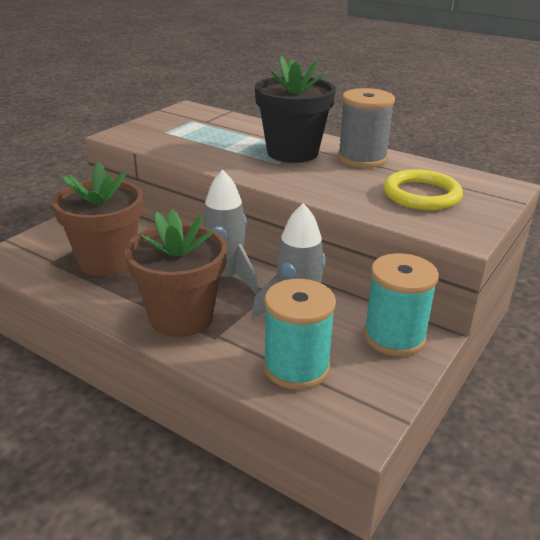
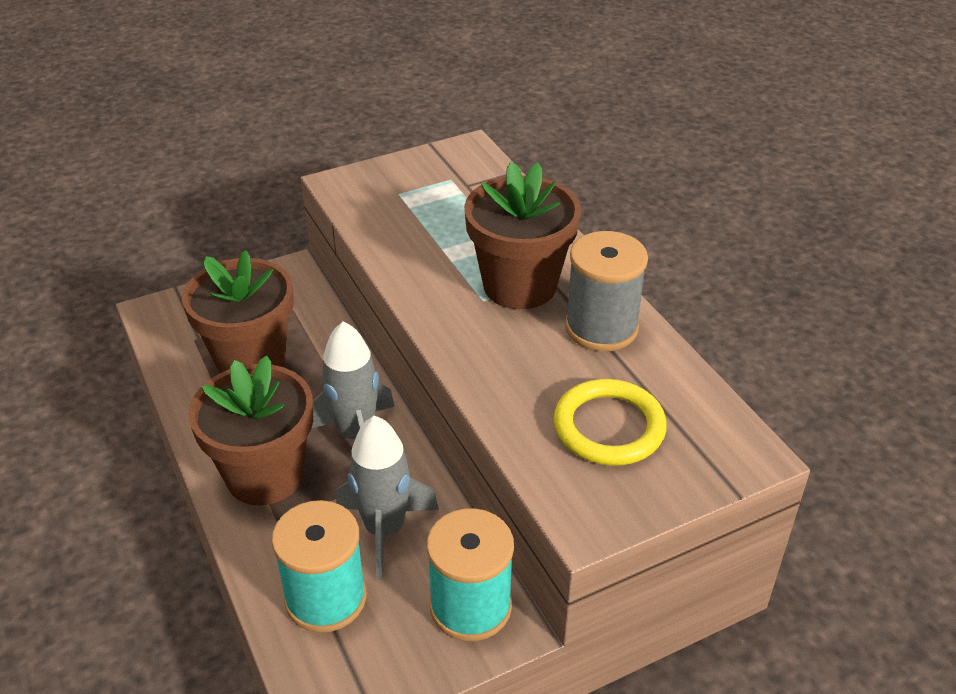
camera: 30 degrees right, 10 degrees up
(292, 152) = (519, 285): black flower pot -> brown flower pot

